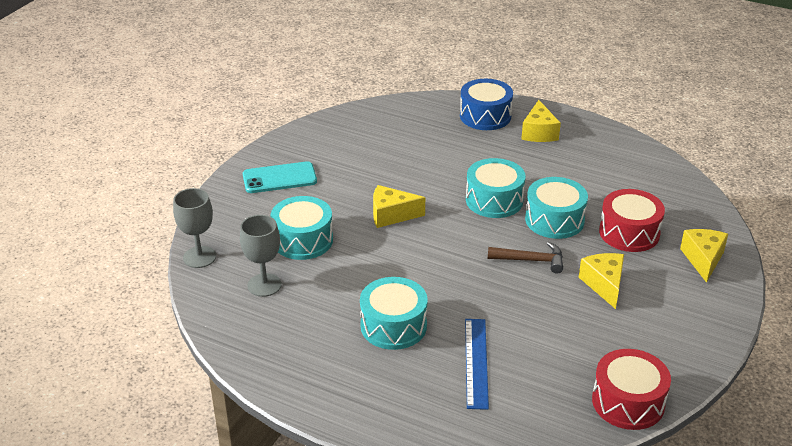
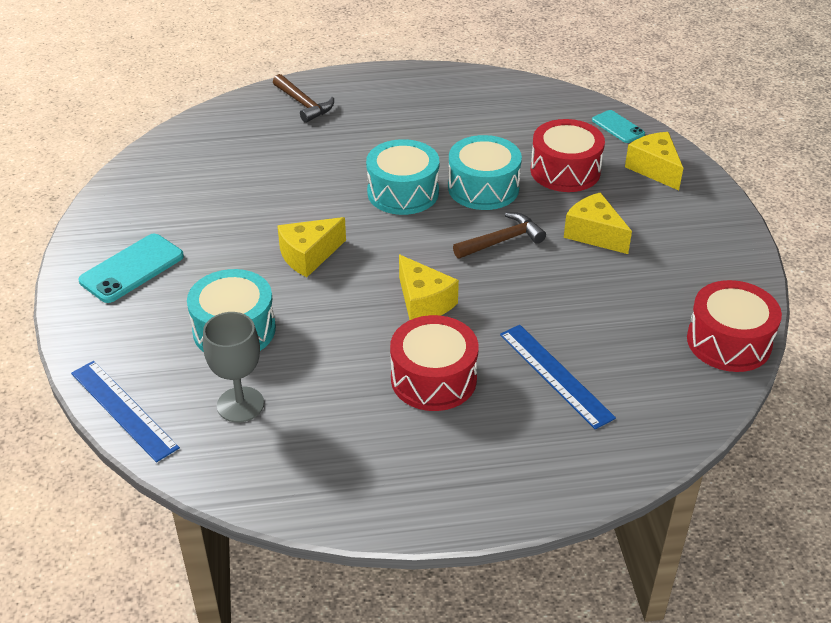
camera: 35 degrees left, 5 degrees up
(199, 257) = (123, 410): grey goblet -> blue ruler
(393, 326) = (433, 379): turquoise drum -> red drum
(485, 116) = (303, 104): blue drum -> brown hammer
(539, 132) = (377, 101): yellow cheese -> yellow cheese (423, 302)
(706, 218) = (618, 127): none -> turquoise phone

